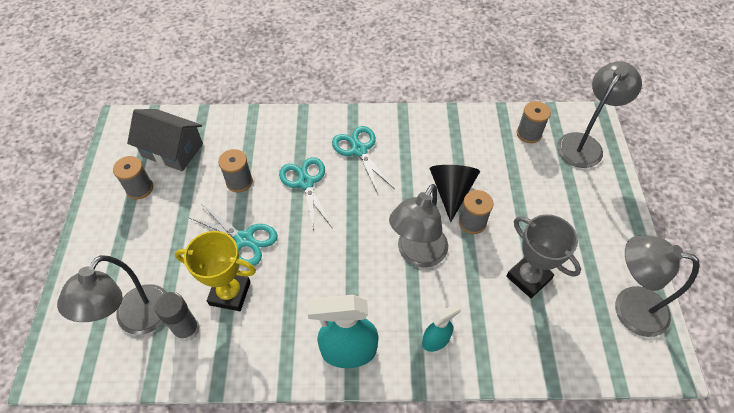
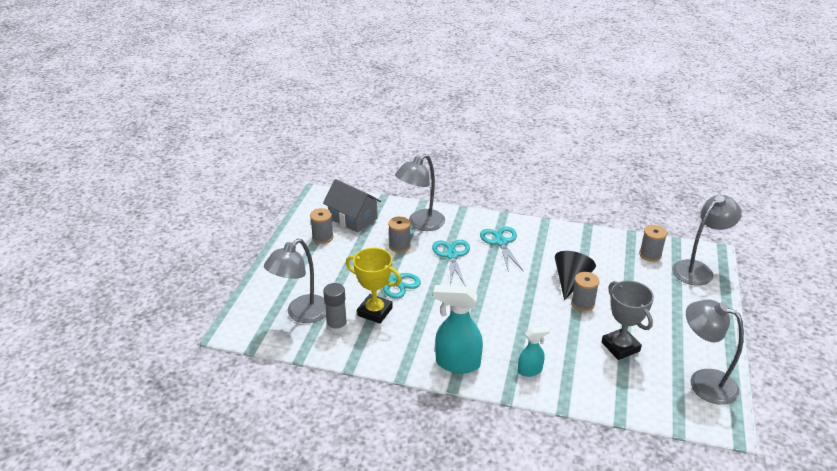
camera: 15 degrees right, 20 degrees down
(417, 254) = (530, 315): grey lamp -> grey lamp (420, 224)

